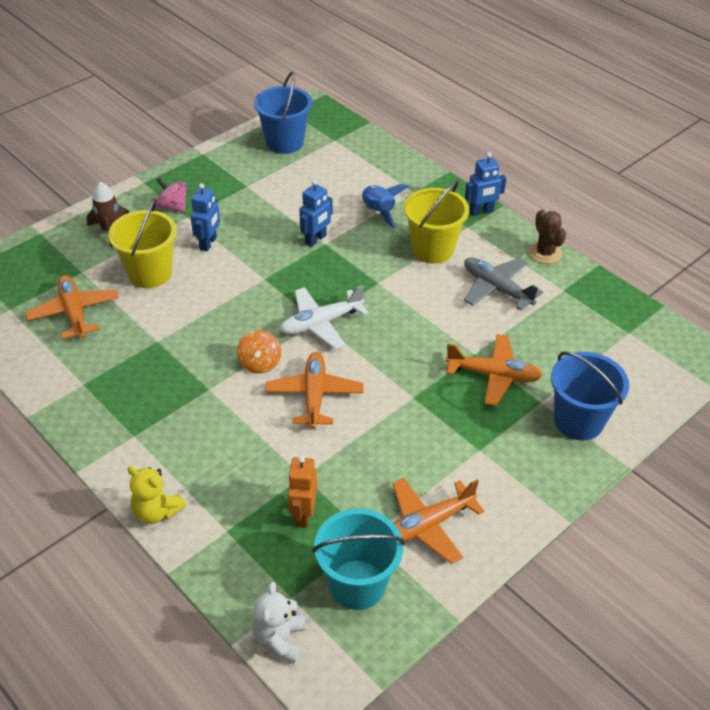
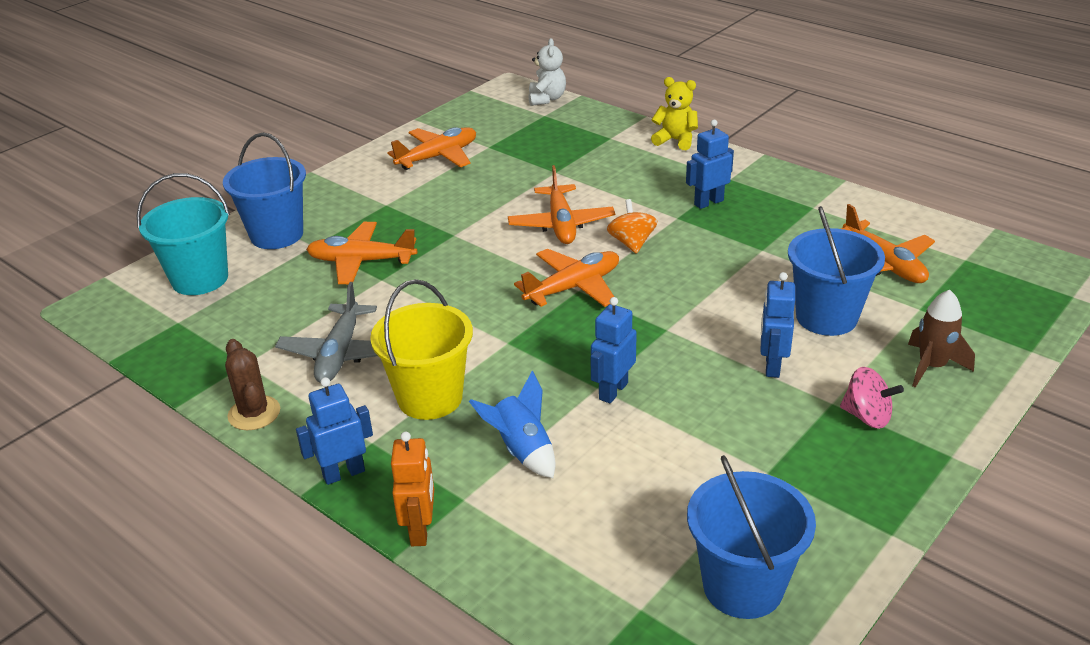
camera: 175 degrees right, 10 degrees down
(150, 273) = (826, 317): yellow bucket -> blue bucket
(171, 404) = (708, 202): none -> blue robot
(303, 514) = (548, 151): orange robot -> orange robot (420, 530)
(321, 323) = (573, 287): white plane -> orange plane
(357, 584) = (494, 125): turquoise bucket -> turquoise bucket (200, 279)
(496, 288) = (340, 354): grey plane -> grey plane turned 60 degrees clockwise

